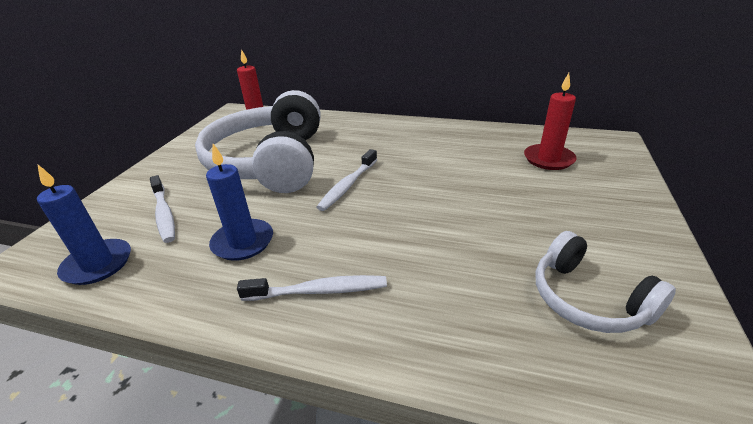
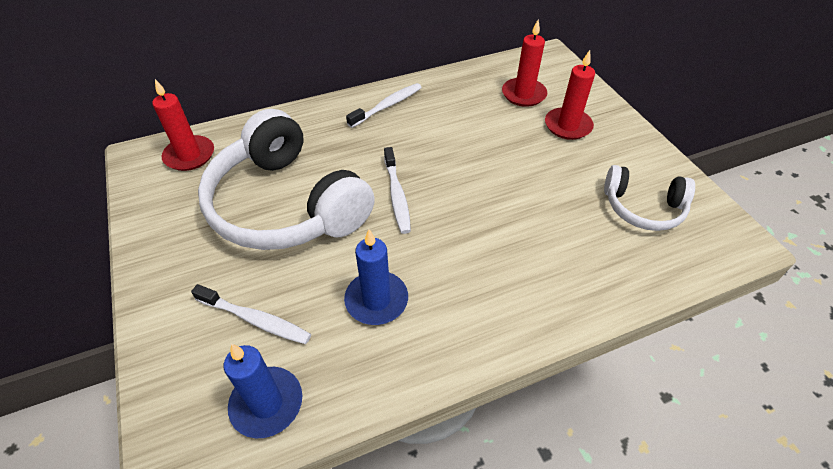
camera: 40 degrees left, 15 degrees up
(319, 291) = (488, 302): white toothbrush -> white toothbrush (387, 106)
(571, 196) = (568, 126): none -> red candle

